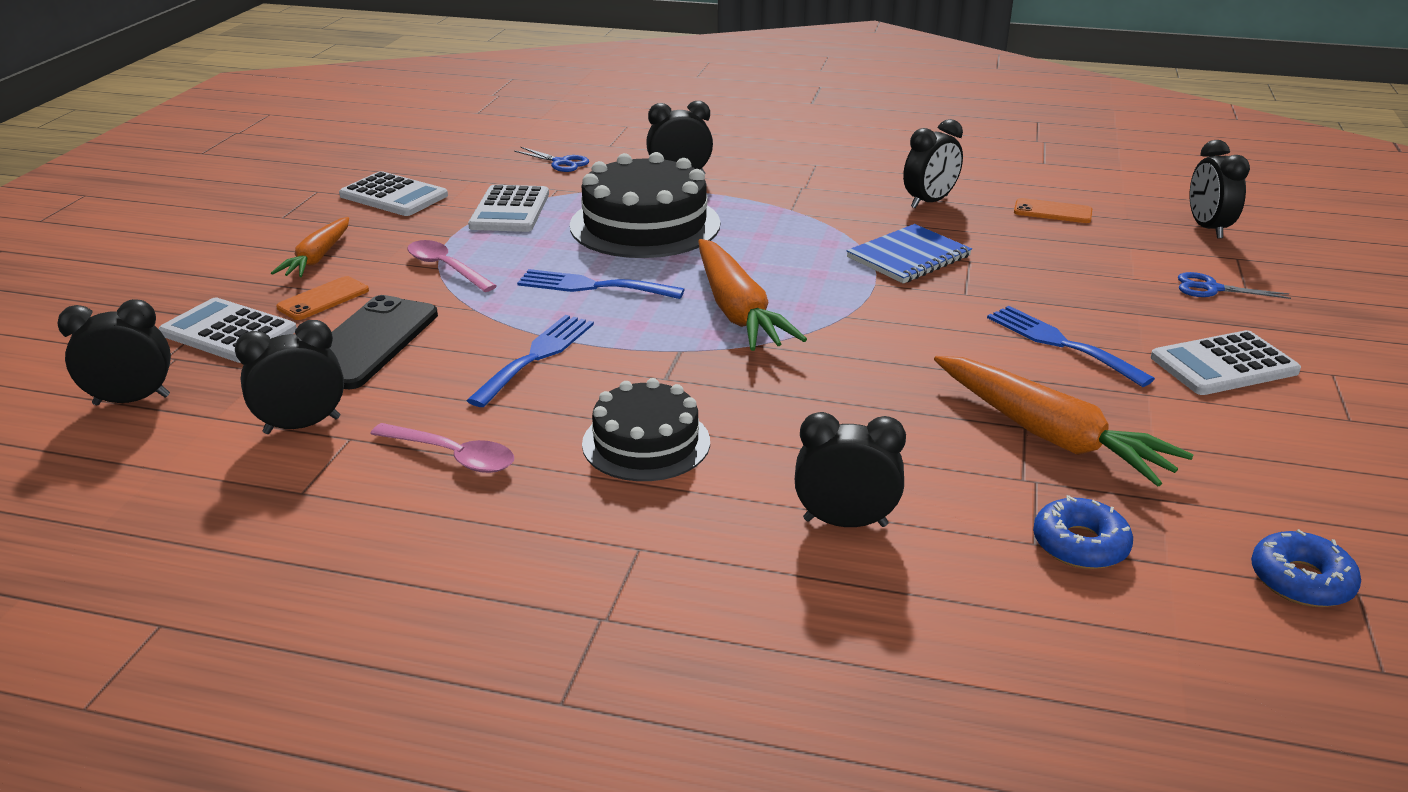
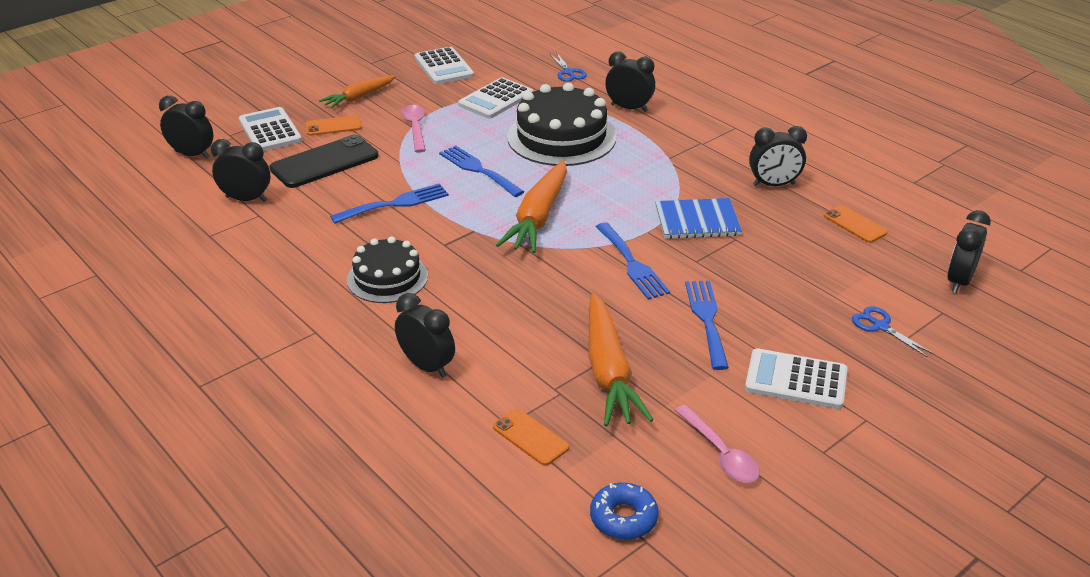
camera: 35 degrees right, 5 degrees up
(453, 456) = (291, 245): pink spoon -> pink spoon (720, 453)
(907, 319) = (632, 264): none -> blue fork
(1080, 544) = (530, 437): blue donut -> orange phone

